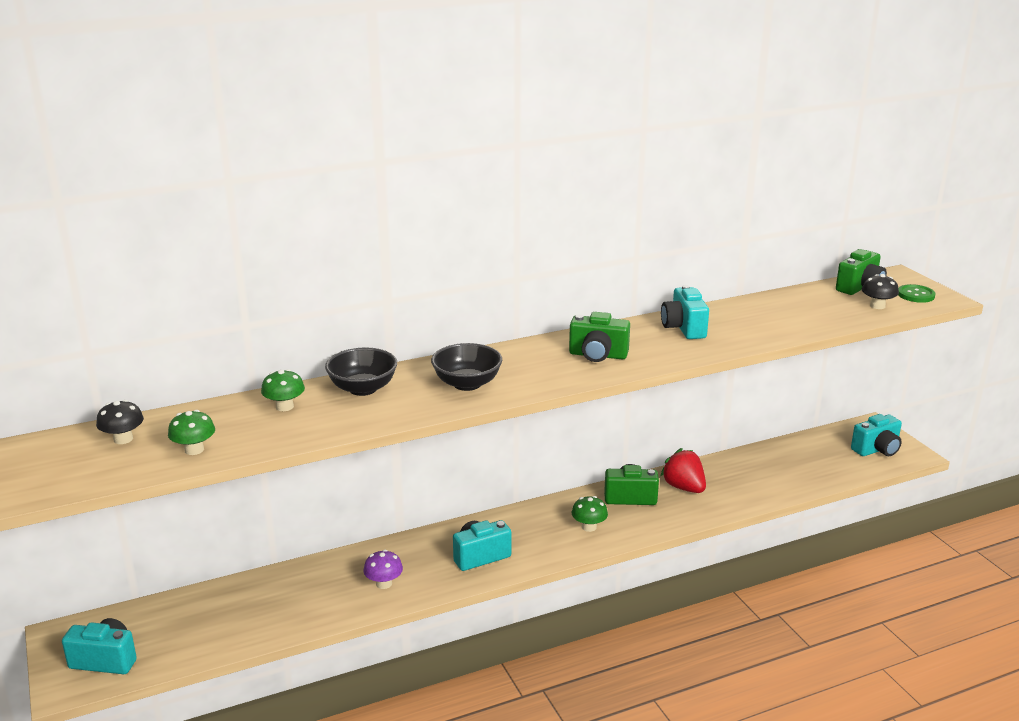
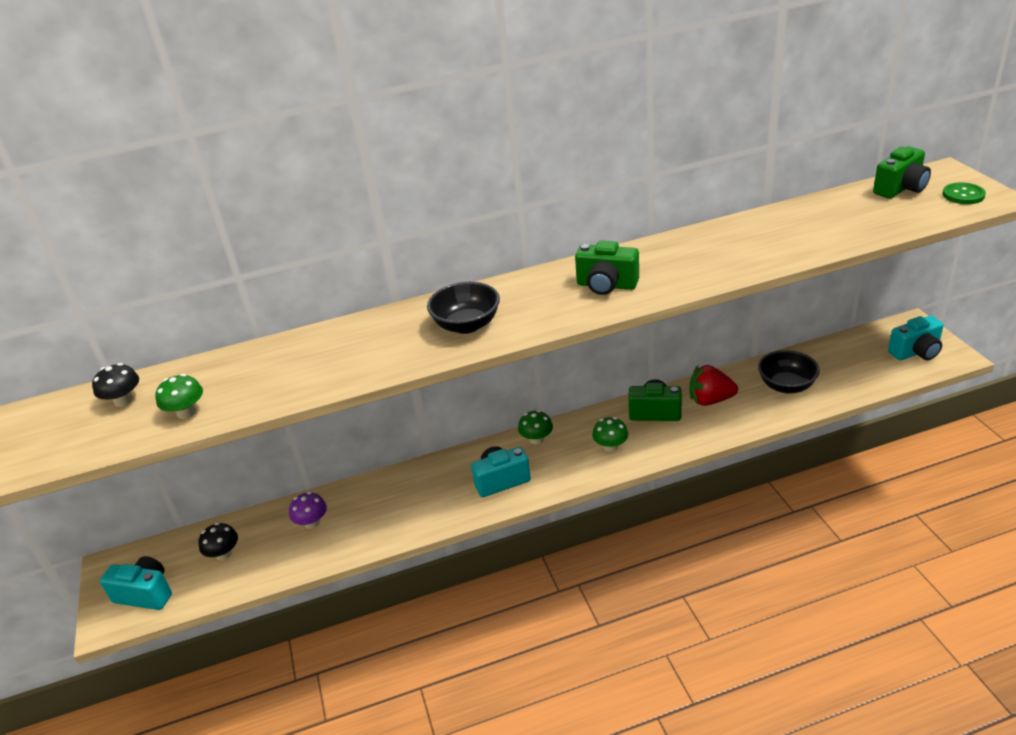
camera: 10 degrees right, 10 degrees up
(284, 406) = (283, 358): green mushroom -> green mushroom (536, 439)
(363, 388) = (362, 334): black bowl -> black bowl (786, 386)
(384, 583) = (406, 511): purple mushroom -> purple mushroom (312, 522)
(683, 328) = (702, 248): turquoise camera -> none
(684, 487) = (710, 400): red strawberry -> red strawberry turned 60 degrees counterclockwise
(877, 306) = (918, 211): black mushroom -> black mushroom (223, 554)

